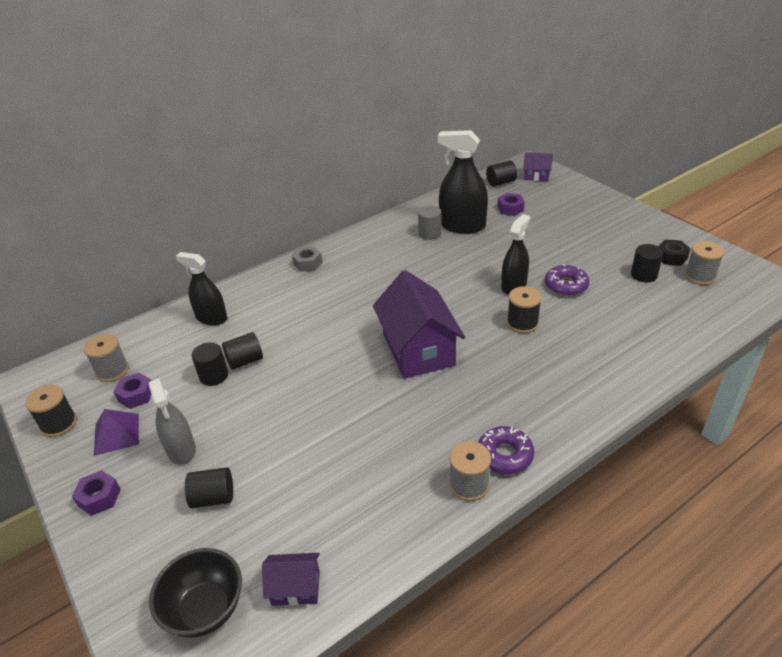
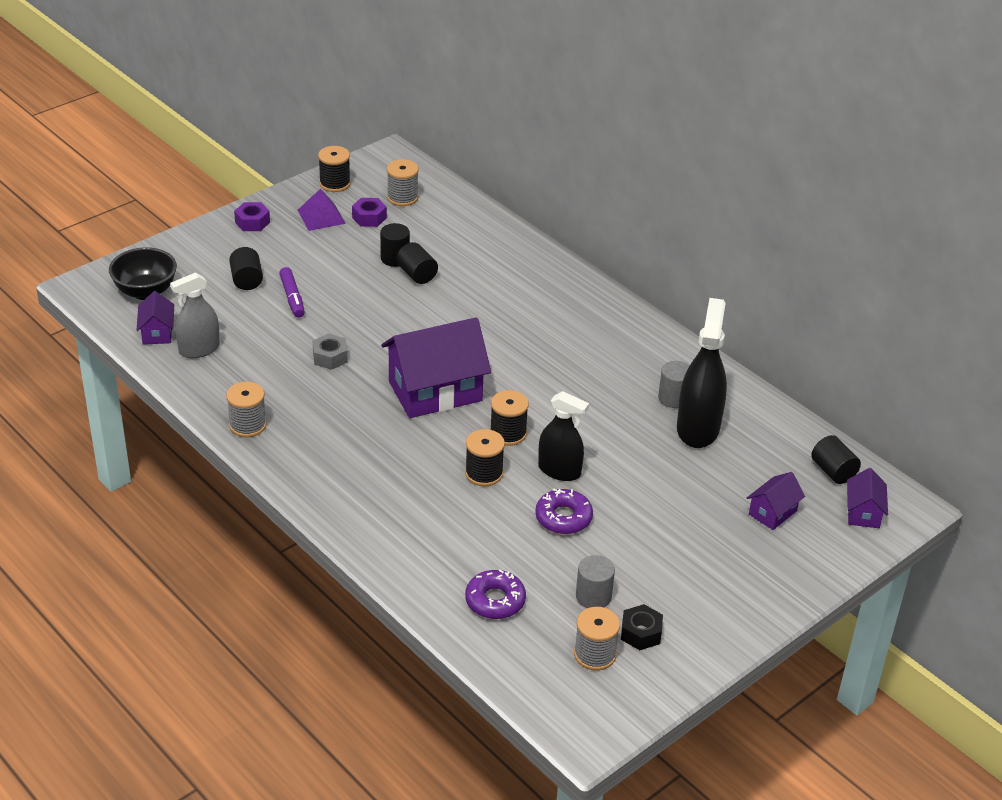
camera: 80 degrees right, 0 degrees up
(181, 450) = (300, 255): grey spray bottle -> grey spray bottle (199, 349)
(211, 318) = (485, 243): black spray bottle -> none
(257, 454) = (292, 298): none -> purple marker
(308, 263) = (593, 299): grey nut -> grey nut (330, 357)
(472, 310) = (508, 433): none -> black spool
(505, 455) = (281, 449): purple donut -> purple donut (495, 601)
(510, 209) = (753, 477): purple nut -> none
(542, 204) = (772, 512): none -> purple house
(643, 275) = (593, 596): black cylinder -> grey cylinder

